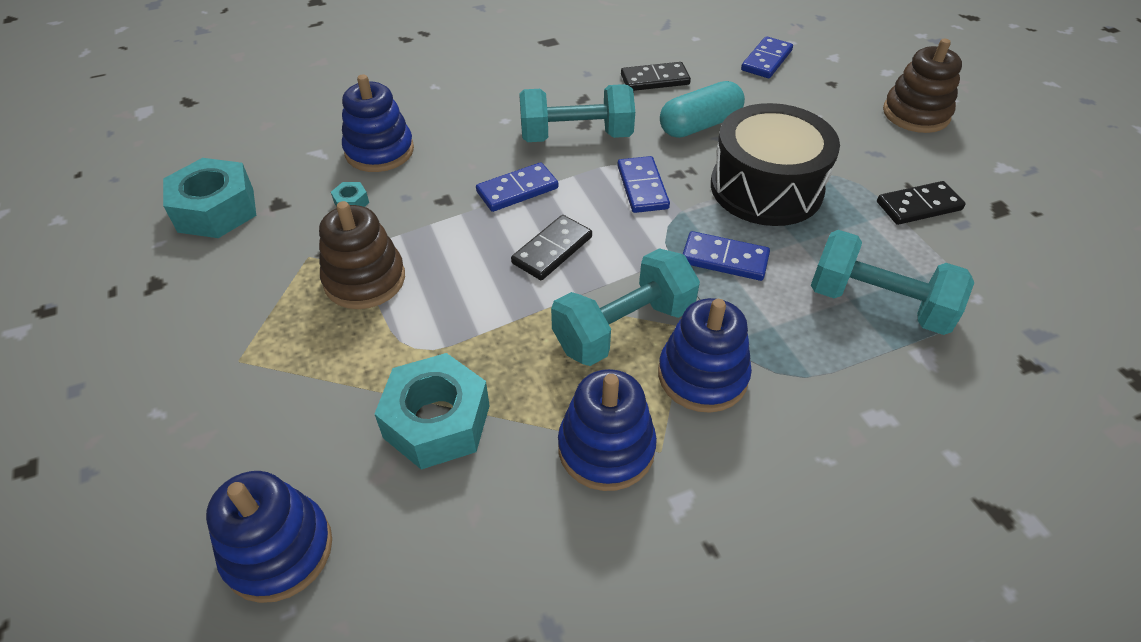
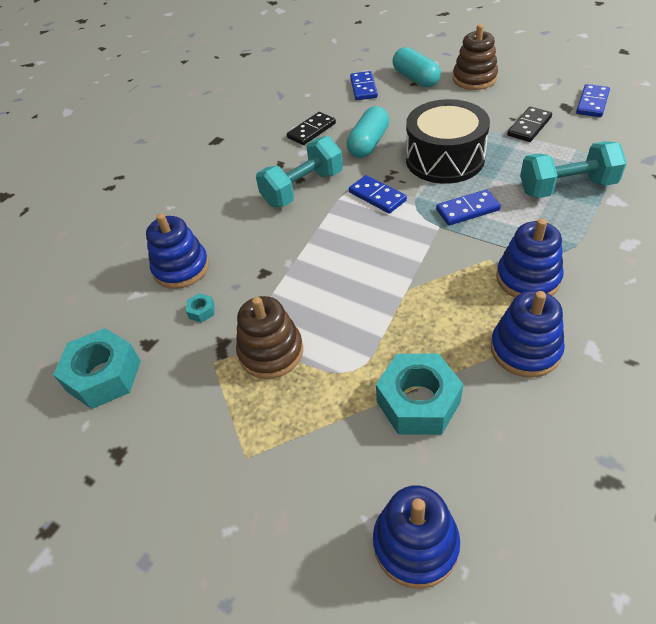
camera: 30 degrees left, 0 degrees up
(517, 190) = (304, 240): blue domino -> blue domino (592, 103)
(552, 250) = (368, 262): black domino -> none
(623, 328) = (459, 280): turquoise dumbbell -> none
(841, 79) = (415, 78): none -> turquoise capsule

